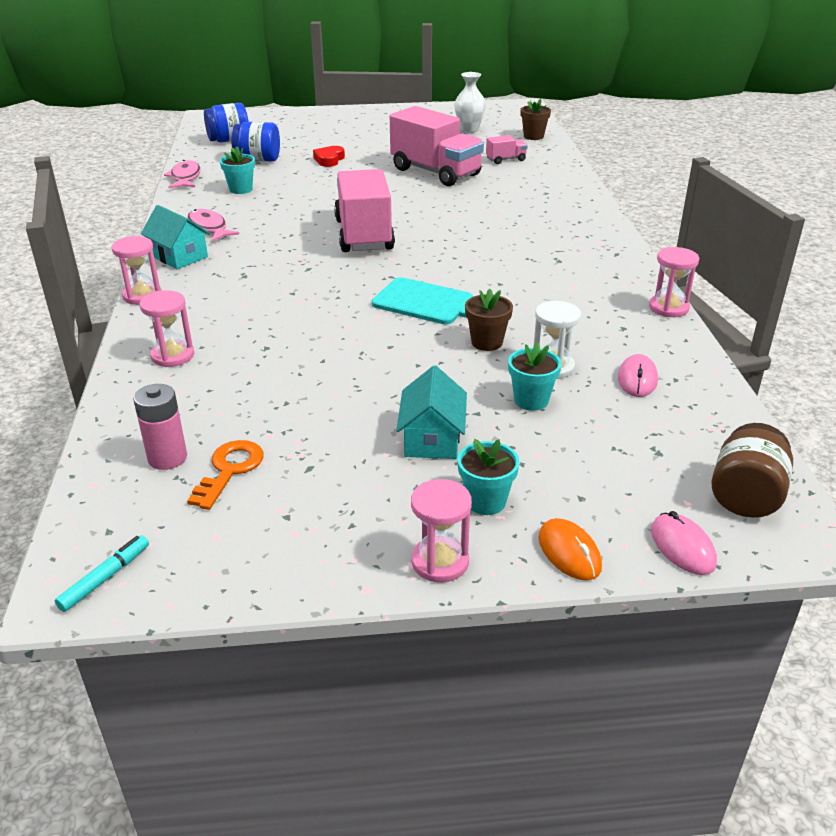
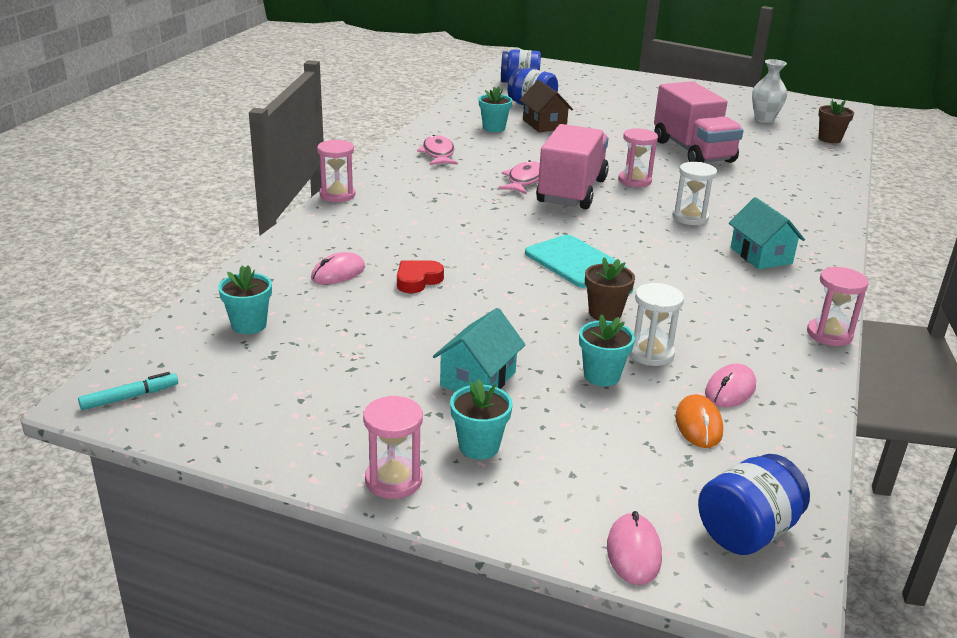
camera: 25 degrees right, 5 degrees down
(167, 458) = (249, 325): pink battery -> turquoise flower pot
(172, 356) = (320, 248): pink hourglass -> pink hourglass (634, 181)
(179, 256) = (394, 171): turquoise house -> turquoise house (761, 255)
(185, 177) = (454, 108): pink fish -> pink fish (524, 180)
(213, 376) = (338, 273): none -> pink mouse
(230, 470) = (288, 349): orange key -> none
(285, 175) = (544, 124): none -> brown house
(329, 160) = (597, 119): red heart -> red heart (417, 280)
(483, 234) = (690, 218): none -> white hourglass
(506, 160) = (778, 155): pink truck -> none
(569, 552) = (516, 515): orange mouse -> orange mouse (698, 425)
(745, 495) = (746, 531): brown jar -> blue jar

